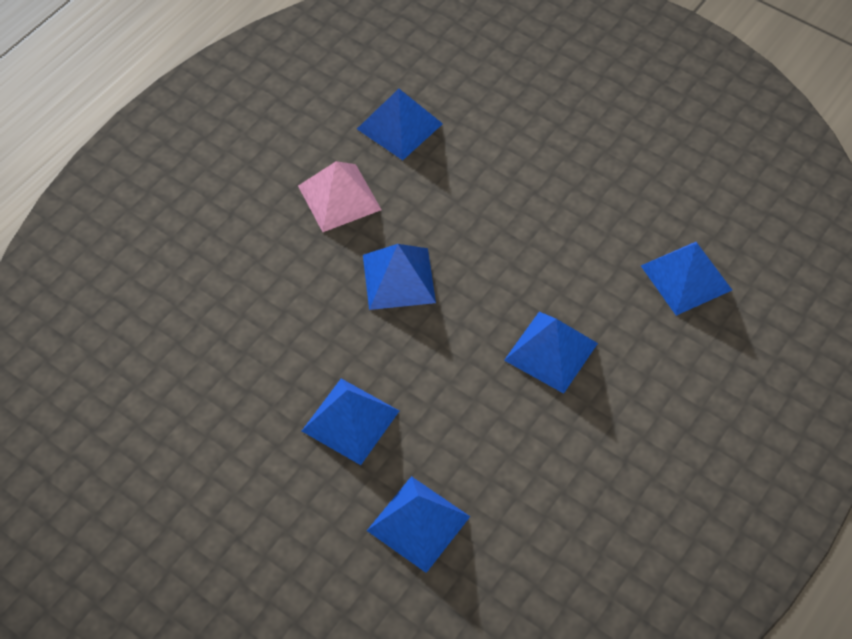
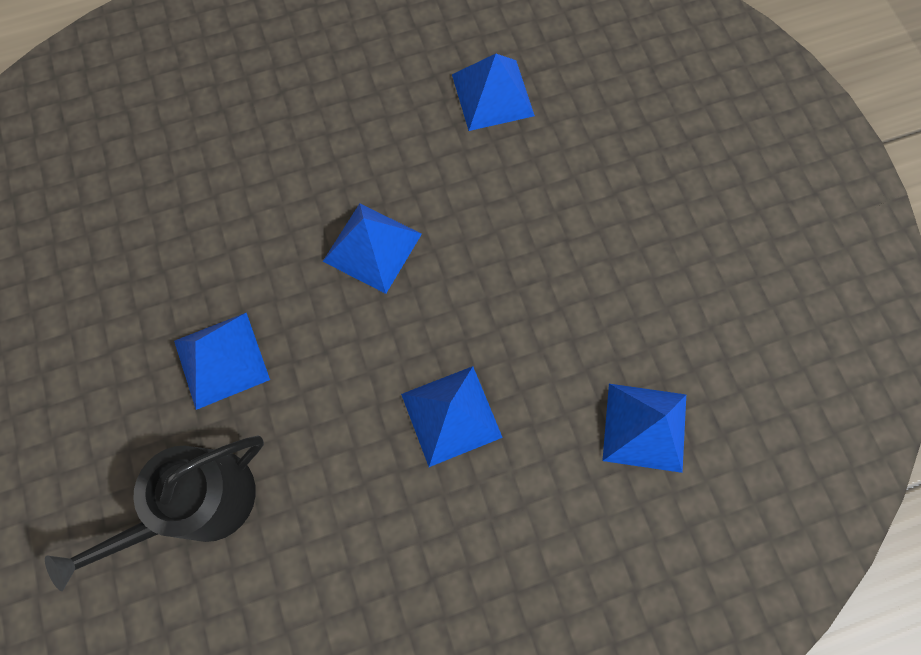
camera: 35 degrees right, 15 degrees up
(339, 197) = (383, 133): pink pyramid -> none
(418, 523) = (198, 504): blue pyramid -> black watering can

